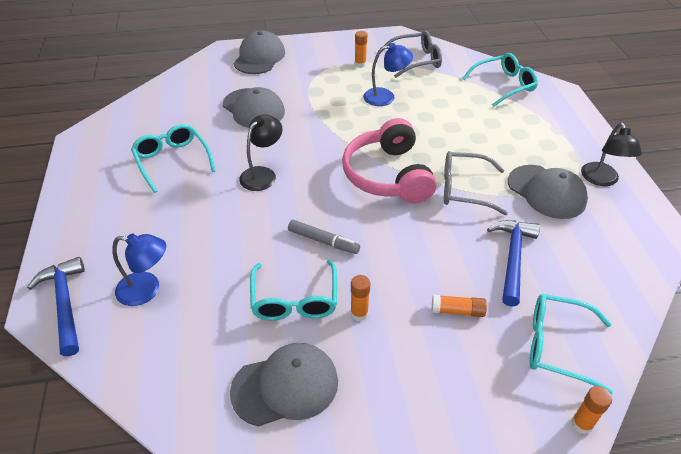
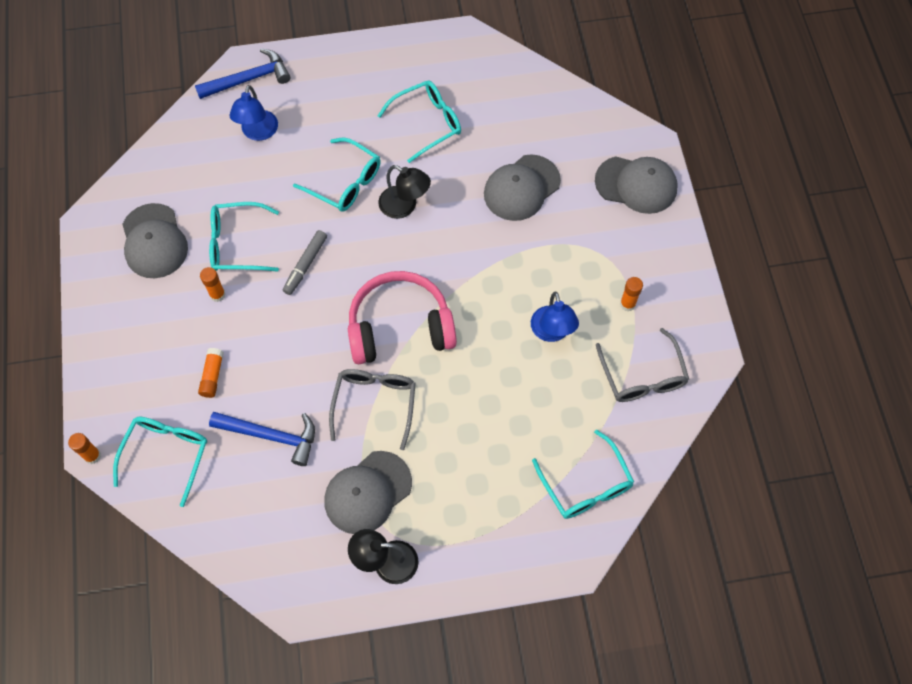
camera: 90 degrees right, 20 degrees up
(229, 215) = (345, 182): none -> turquoise glasses

